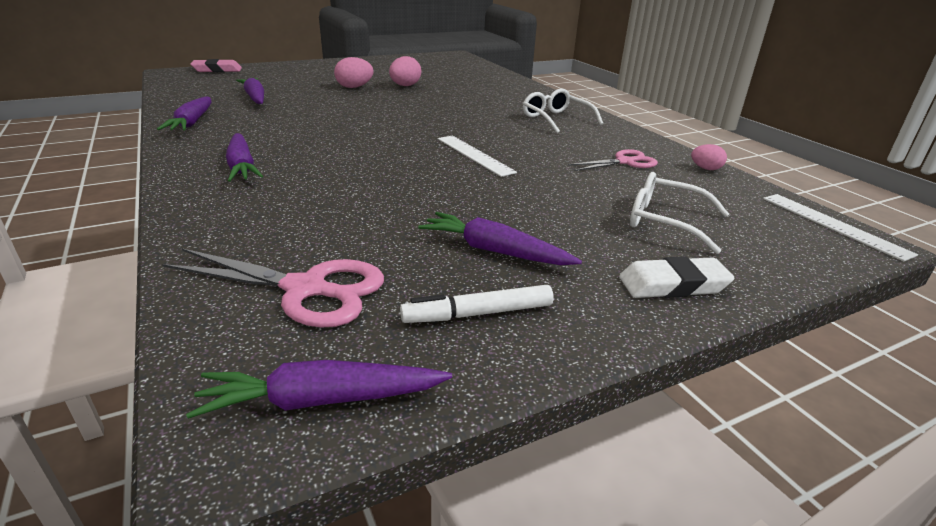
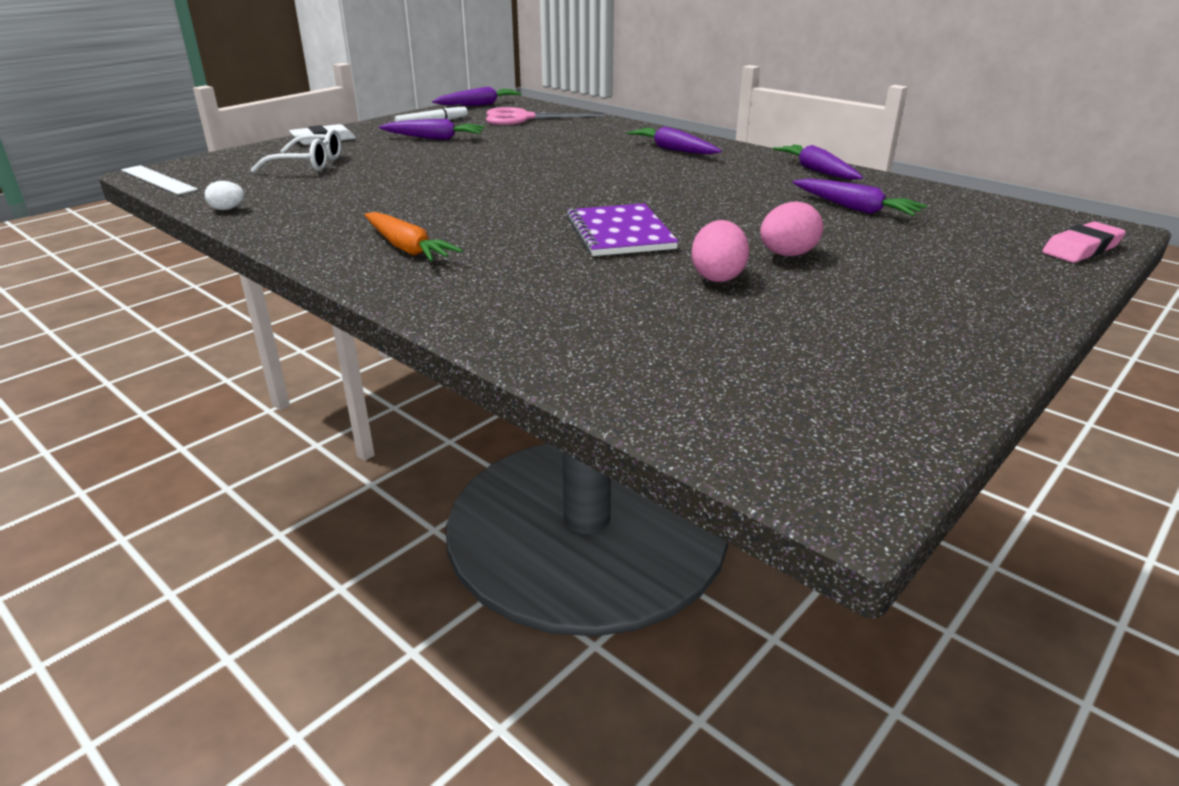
camera: 160 degrees right, 0 degrees up
(421, 108) = (620, 233): none -> purple notebook
(474, 155) = (490, 185): white ruler -> none
(556, 119) = (407, 248): white glasses -> orange carrot
(625, 162) = (322, 202): pink scissors -> none
(705, 169) = (227, 209): pink egg -> white egg

